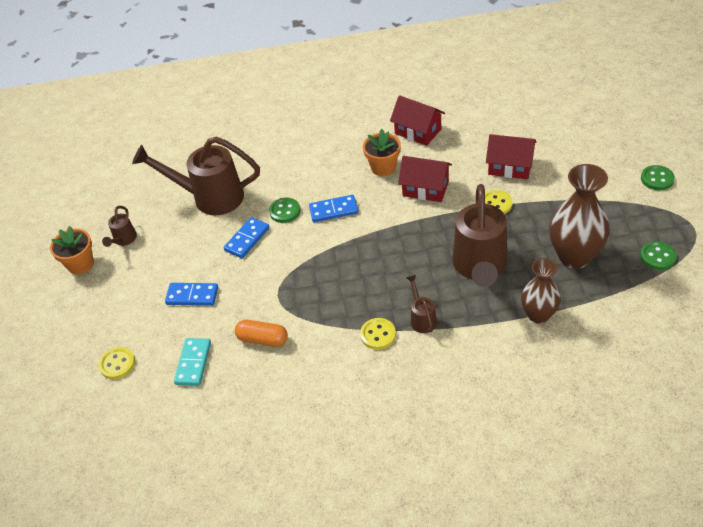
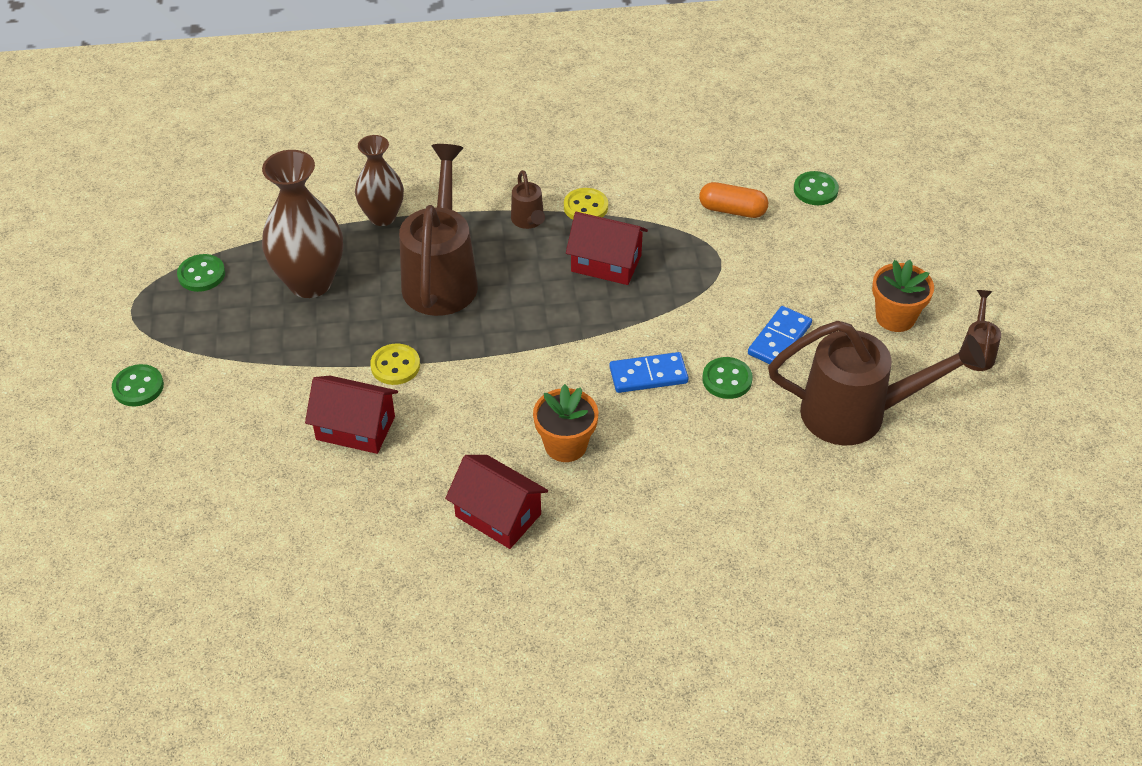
camera: 175 degrees right, 0 degrees up
(80, 264) = (1028, 320): orange flower pot -> orange flower pot (895, 317)
(117, 364) = (913, 194): yellow button -> none
(192, 296) = (841, 266): blue domino -> none
(193, 363) = (815, 190): turquoise domino -> green button
(425, 188) = (499, 400): red house -> red house (606, 263)

